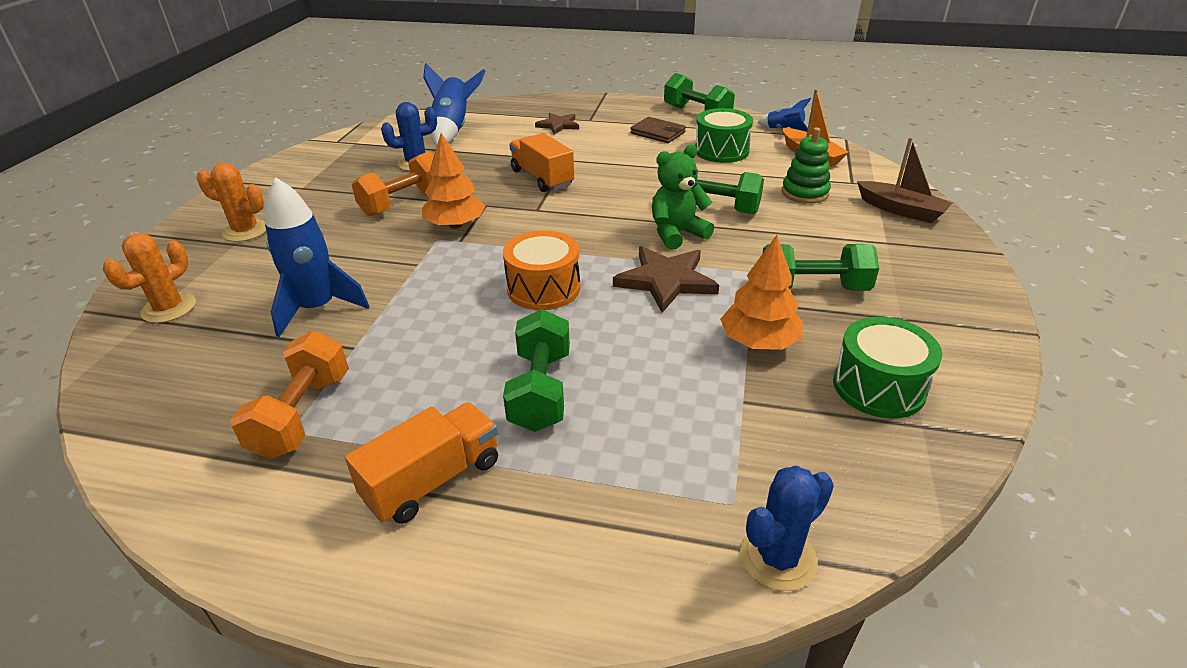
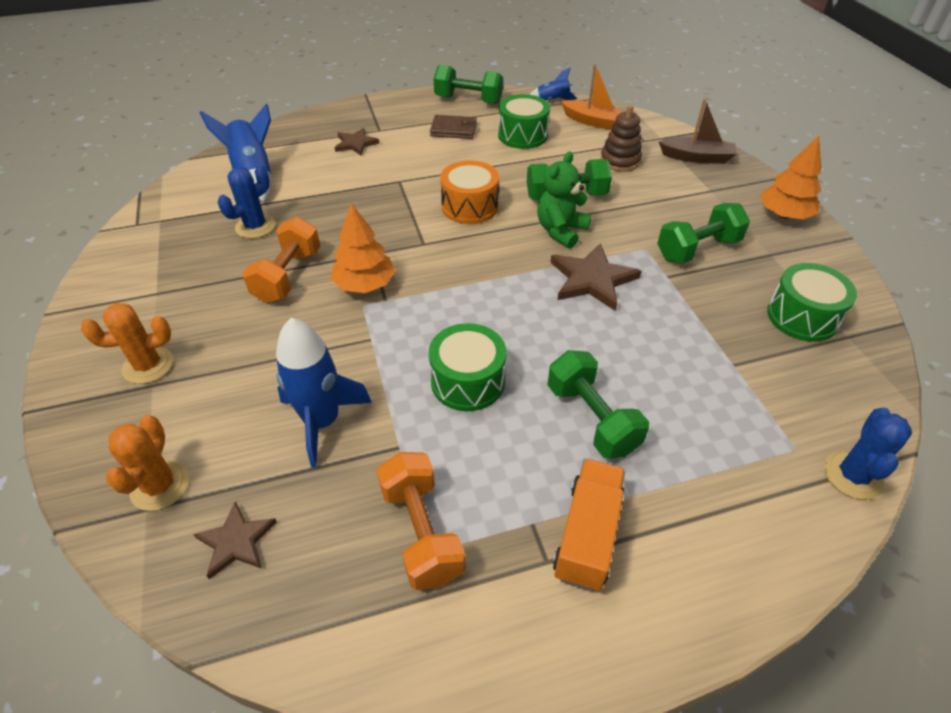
camera: 30 degrees left, 10 degrees up
(174, 363) = (236, 541): none -> brown star
(461, 321) = (467, 381): none -> green drum
(542, 178) = (396, 208): orange truck -> none
(543, 288) = (505, 322): orange drum -> orange drum (469, 207)
(759, 342) = (702, 310): orange tree -> orange tree (784, 215)
(805, 193) = (620, 161): green stacking toy -> brown stacking toy

